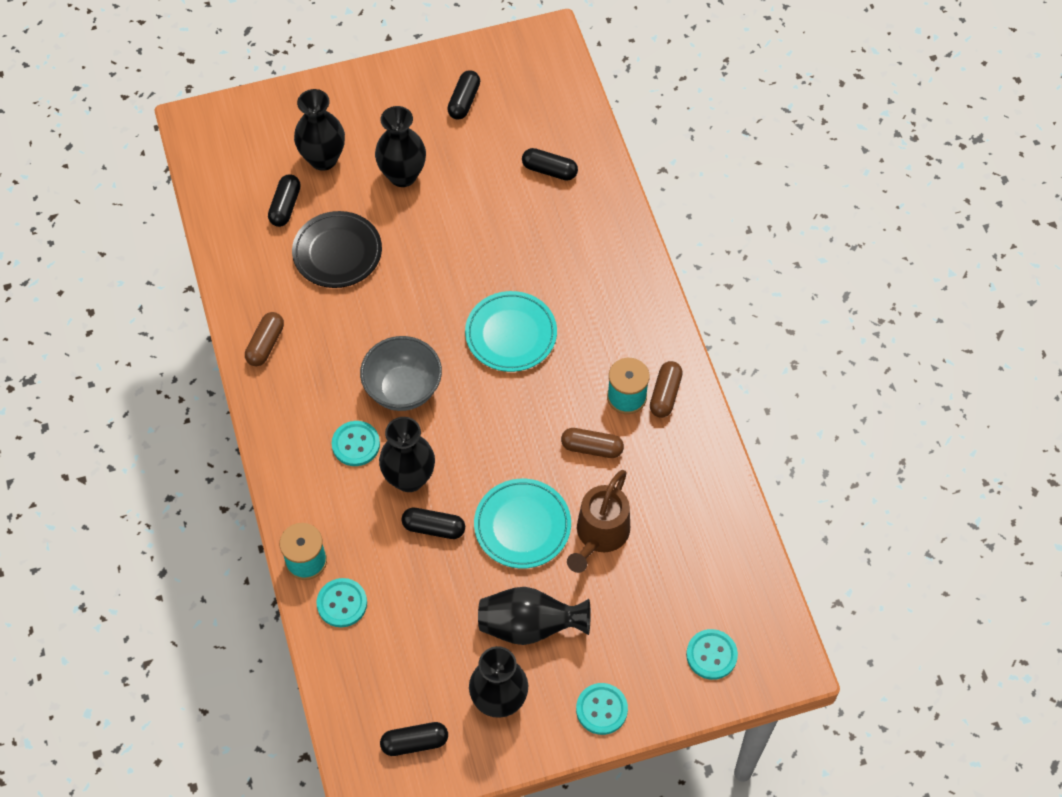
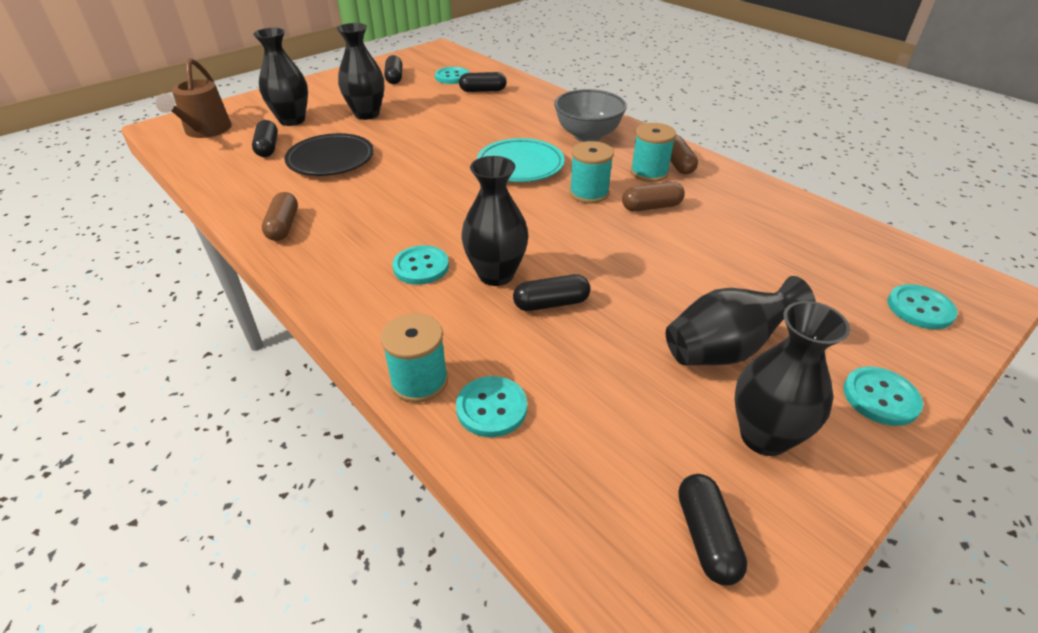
camera: 25 degrees left, 20 degrees down
(403, 389) = (445, 218): grey bowl -> grey bowl (587, 136)
(414, 742) = (706, 537): black capsule -> black capsule turned 60 degrees counterclockwise
(522, 526) = (640, 274): turquoise plate -> none
(530, 124) = (452, 77): none -> turquoise button
(548, 405) = (589, 193): none -> turquoise spool
(600, 534) = (718, 257): brown watering can -> brown watering can (205, 131)

